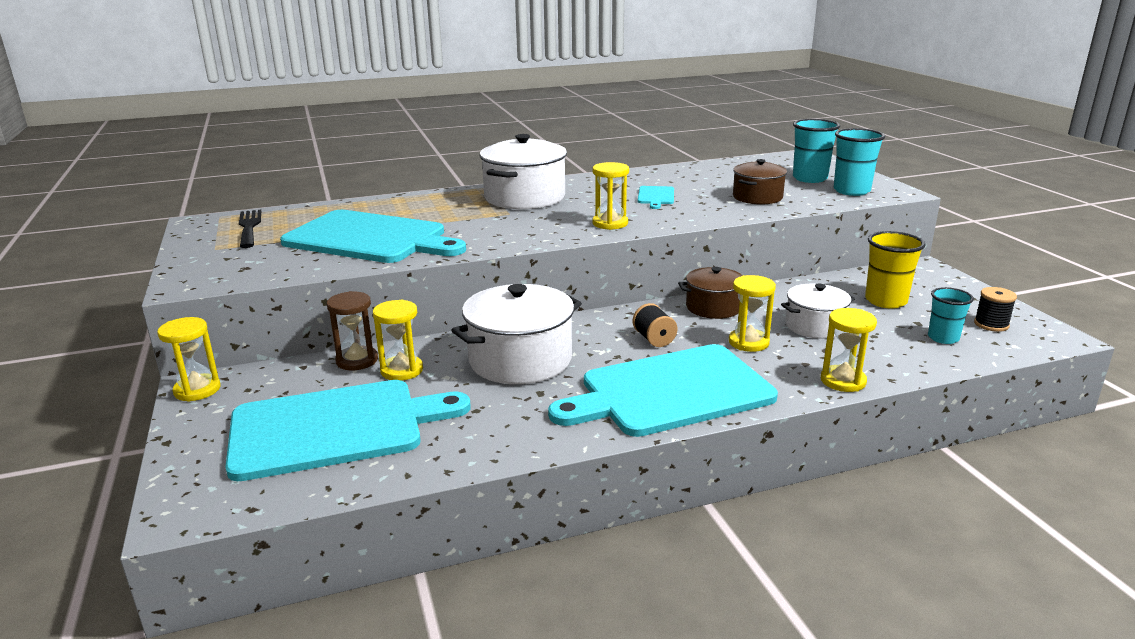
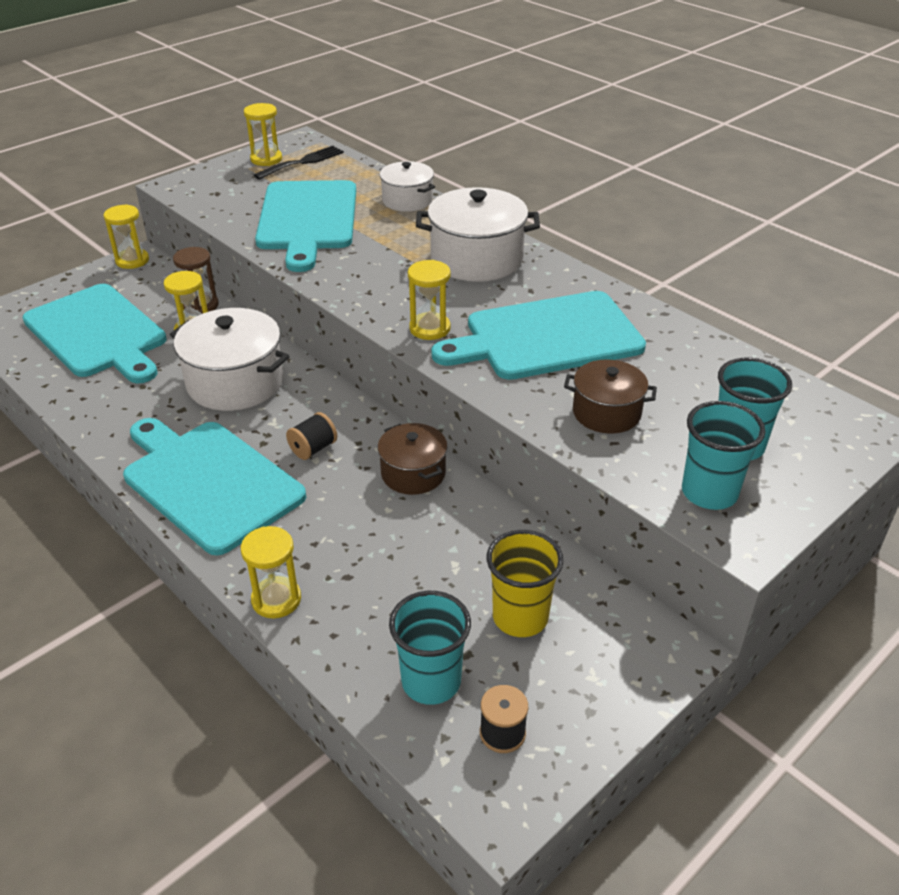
camera: 65 degrees right, 15 degrees up
(656, 196) = (547, 337): turquoise cutting board -> turquoise cutting board, size x2.44
(748, 342) = (337, 515): yellow hourglass -> yellow hourglass (266, 159)
(815, 326) = (405, 560): white pot -> white pot (407, 200)
(943, 338) = (431, 681): turquoise cup -> turquoise cup, size x1.50

